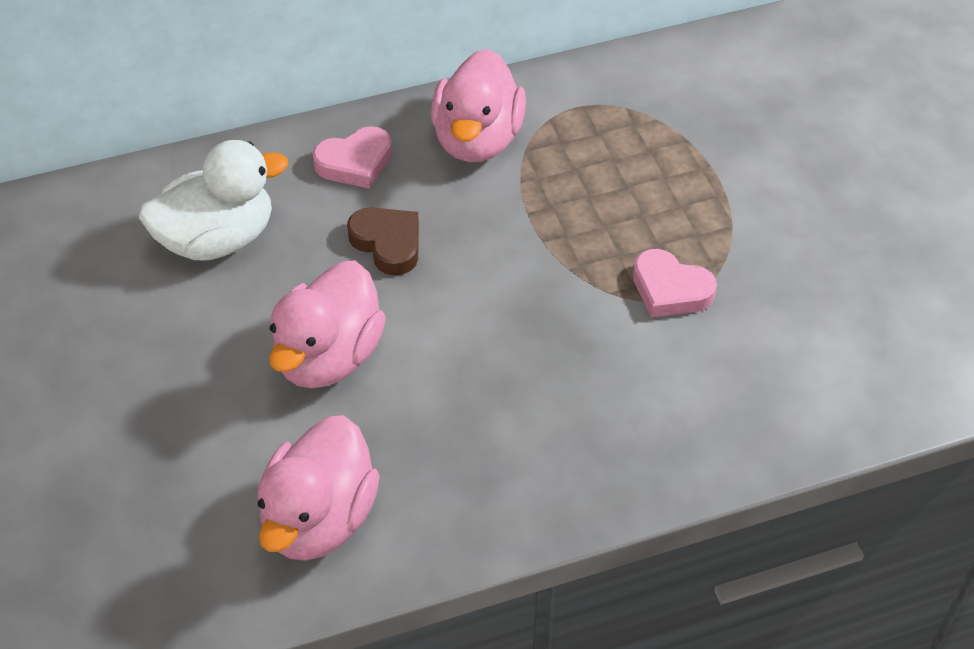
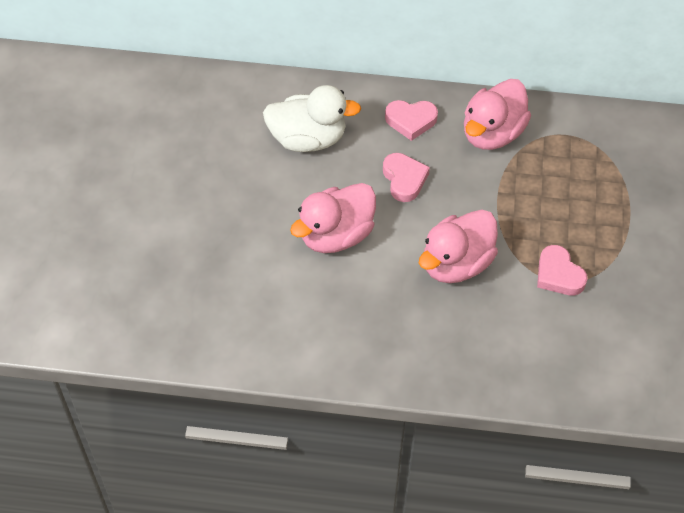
camera: 25 degrees right, 5 degrees up
(319, 519) = (284, 327): pink duck -> pink duck (456, 263)
(387, 243) = (404, 179): brown heart -> pink heart

